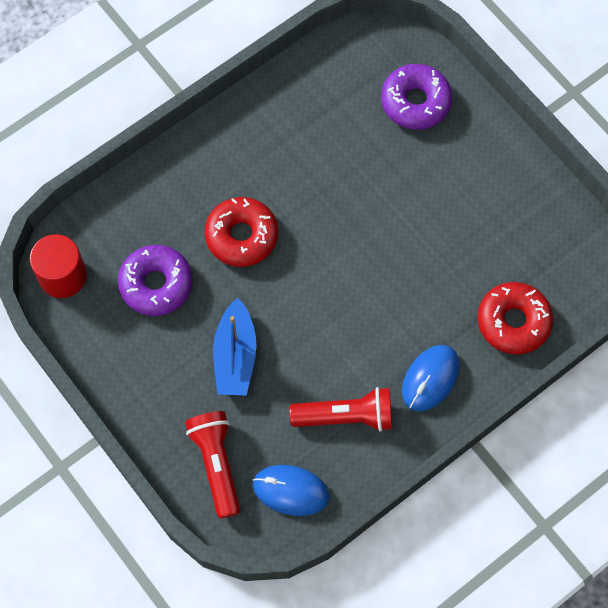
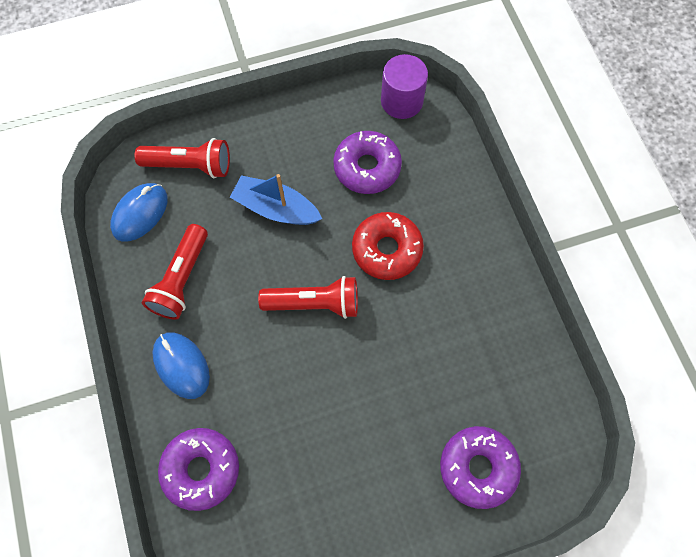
camera: 110 degrees right, 0 degrees up
(63, 276) = (401, 101): red cylinder -> purple cylinder
(322, 282) = (315, 303): none -> red flashlight
(513, 322) = (201, 469): red donut -> purple donut

